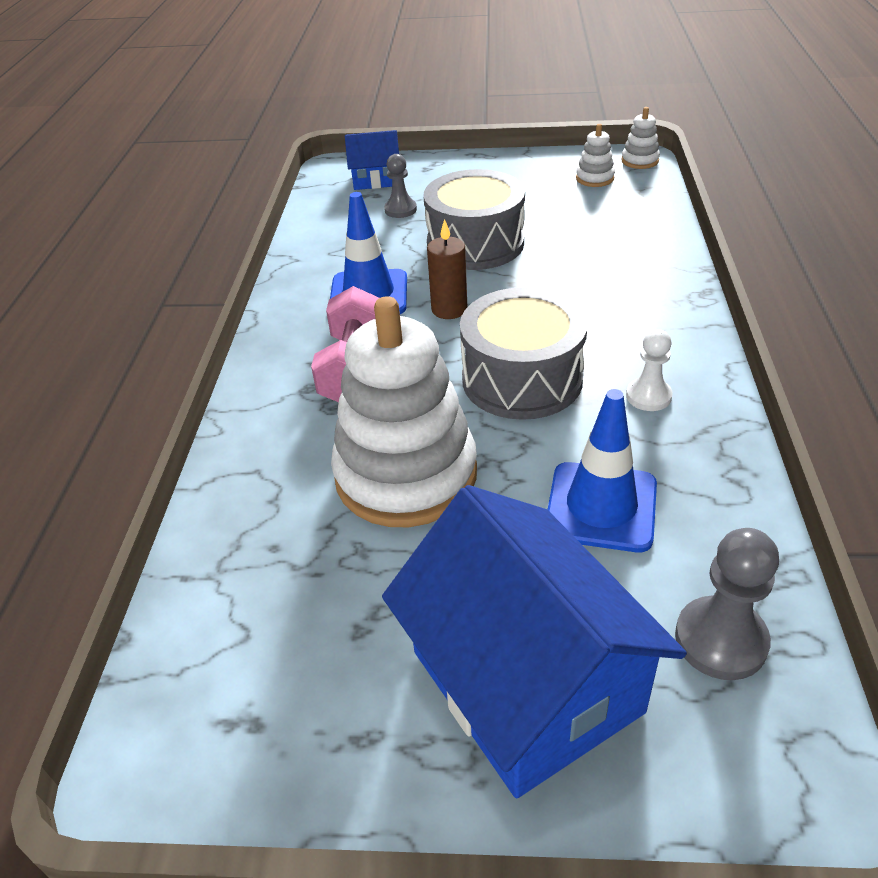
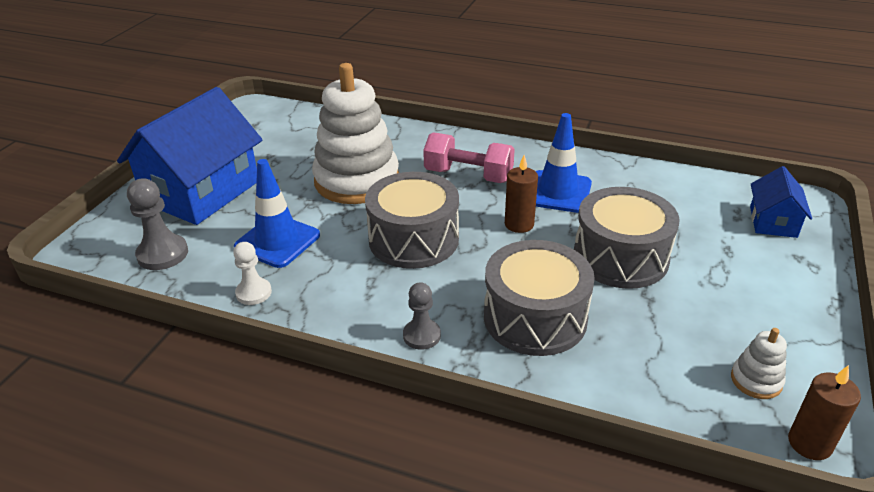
camera: 105 degrees right, 5 degrees down
(400, 210) = (701, 226): grey pawn -> grey pawn (421, 335)
(526, 681) = (202, 192): blue house -> blue house turned 45 degrees counterclockwise
(599, 275) = (535, 318): none -> grey drum
(640, 161) = (809, 443): white stacking toy -> brown candle
(648, 396) = (356, 292): white pawn -> white pawn (253, 293)

